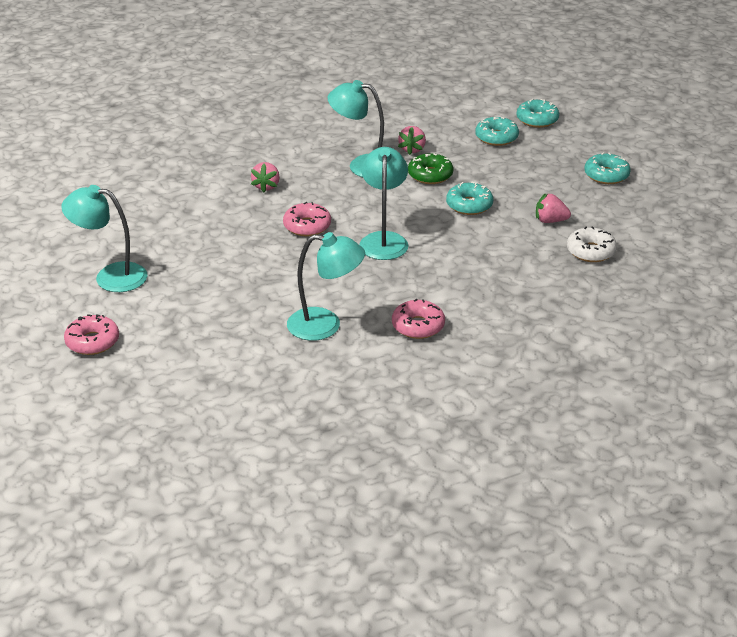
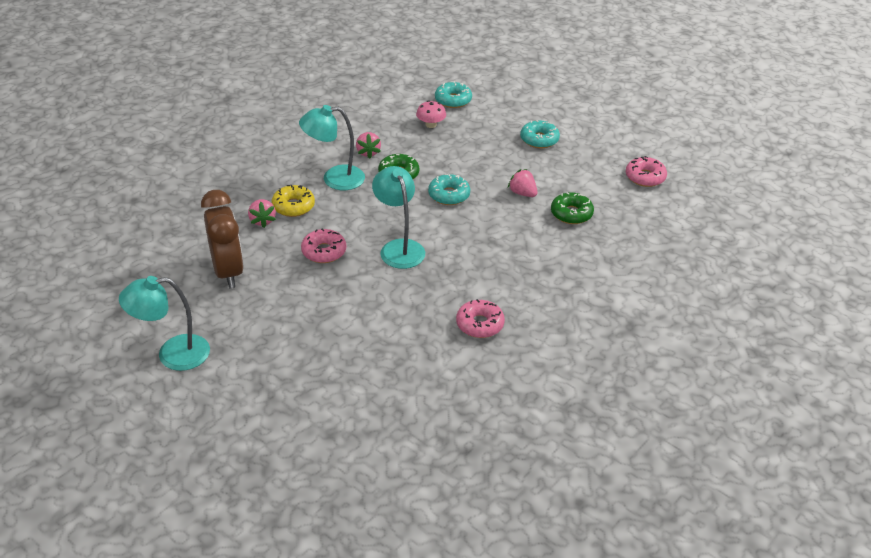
camera: 25 degrees left, 5 degrees up
(92, 342) = (198, 430): pink donut -> pink donut (645, 177)
(205, 222) = (228, 272): none -> brown clock
(304, 181) = (293, 206): none -> yellow donut
(325, 325) = (402, 347): turquoise lamp -> none
(496, 137) = (431, 124): turquoise donut -> pink mushroom
(550, 221) = (522, 193): pink strawberry -> pink strawberry turned 60 degrees clockwise
(591, 251) = (571, 214): white donut -> green donut

